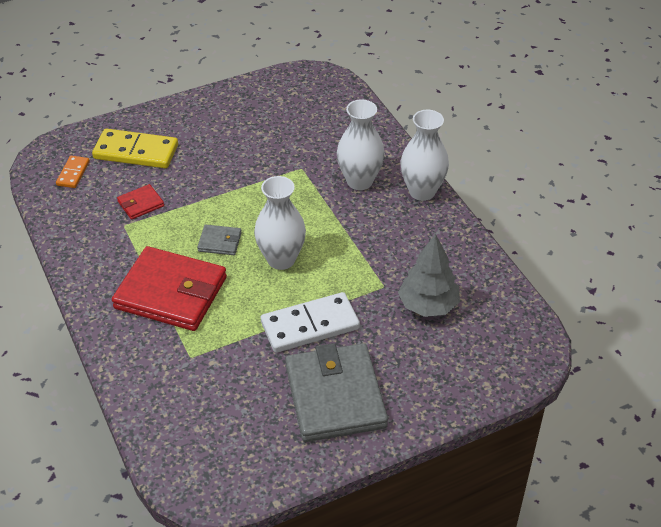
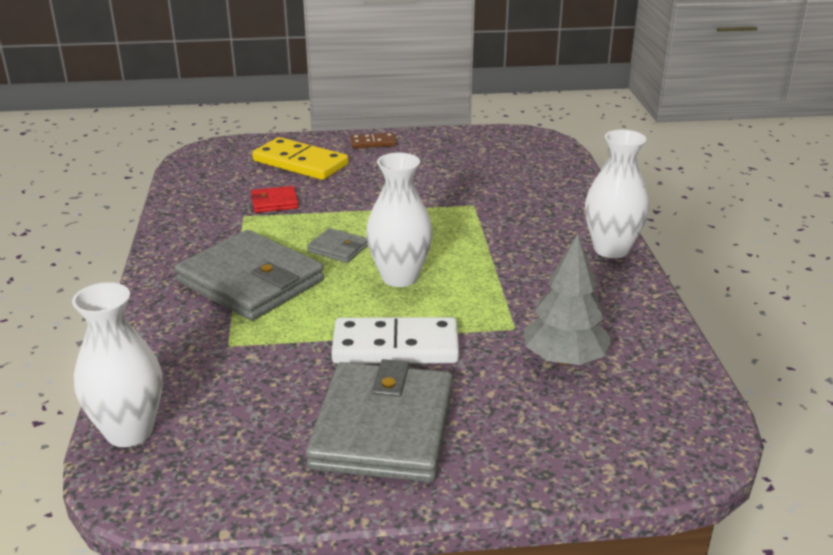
camera: 20 degrees right, 15 degrees down
(73, 173) = (224, 168): orange domino -> none
(171, 293) = (250, 281): red wallet -> grey wallet
(185, 112) = (373, 143): none -> brown domino
(359, 181) = (536, 227): white vase -> white vase (129, 431)

